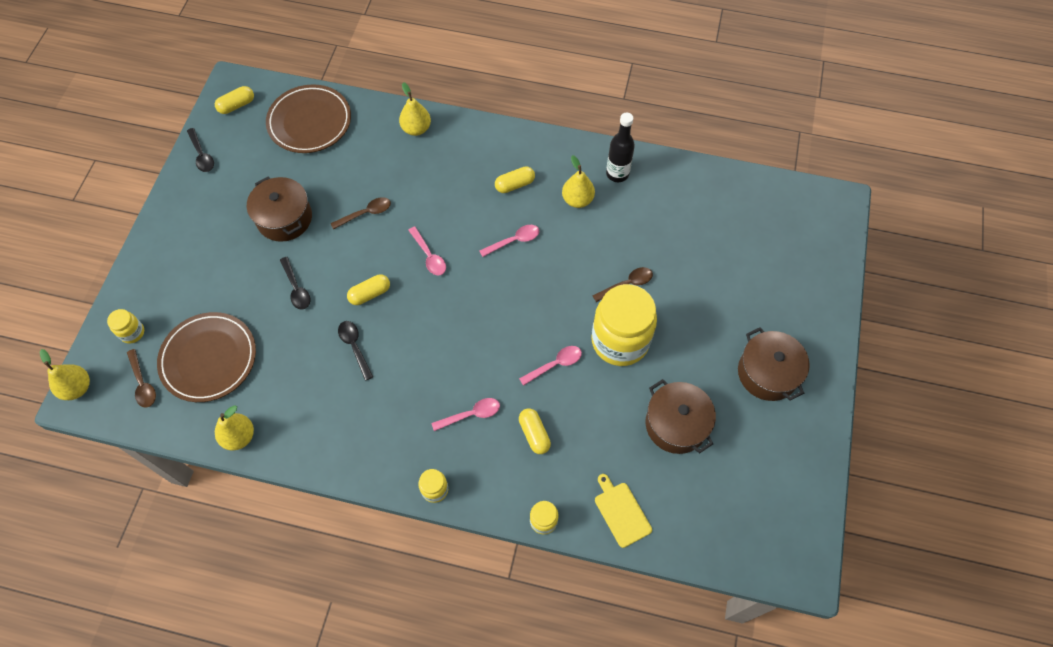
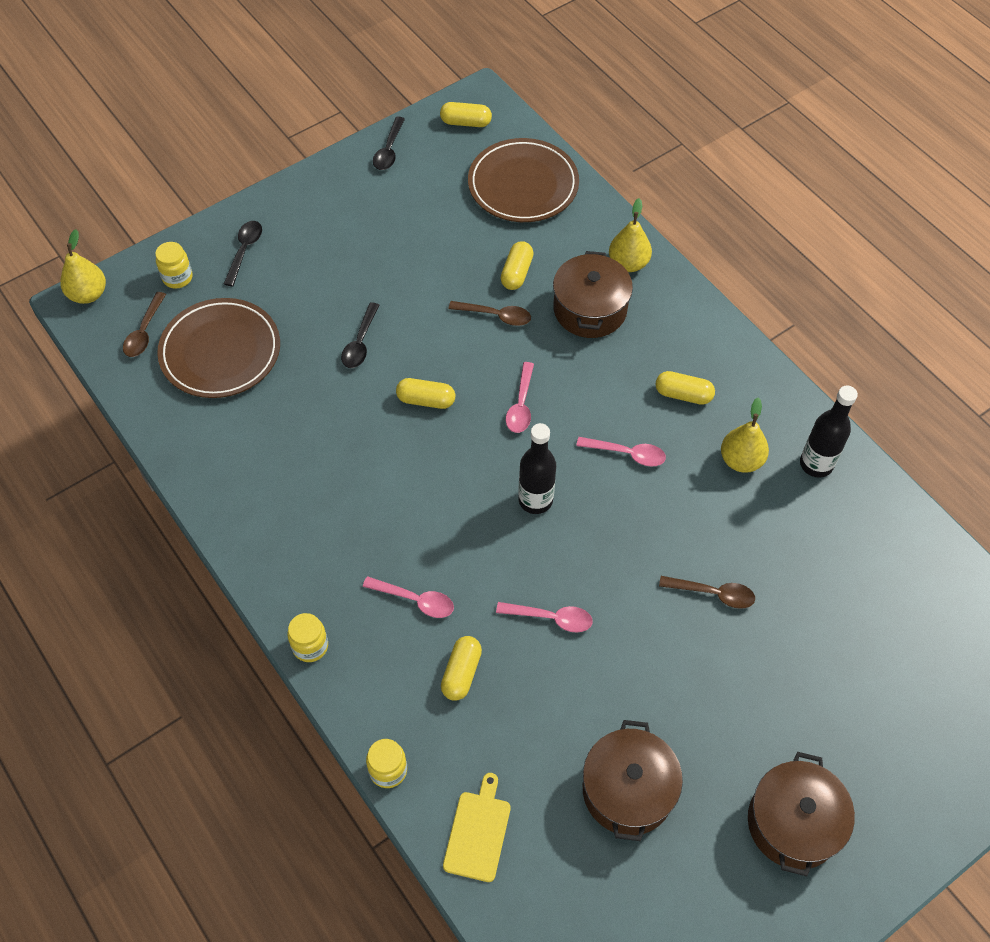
camera: 40 degrees right, 5 degrees down
(239, 436) = (180, 447): yellow pear -> none
(284, 218) = (411, 265): brown pot -> brown pot (590, 309)
(354, 347) = (363, 442): black spoon -> black spoon (244, 250)
(355, 179) = (516, 273): none -> yellow capsule
(487, 305) = (535, 500): none -> black bottle
(620, 341) = (647, 649): yellow jar -> none

